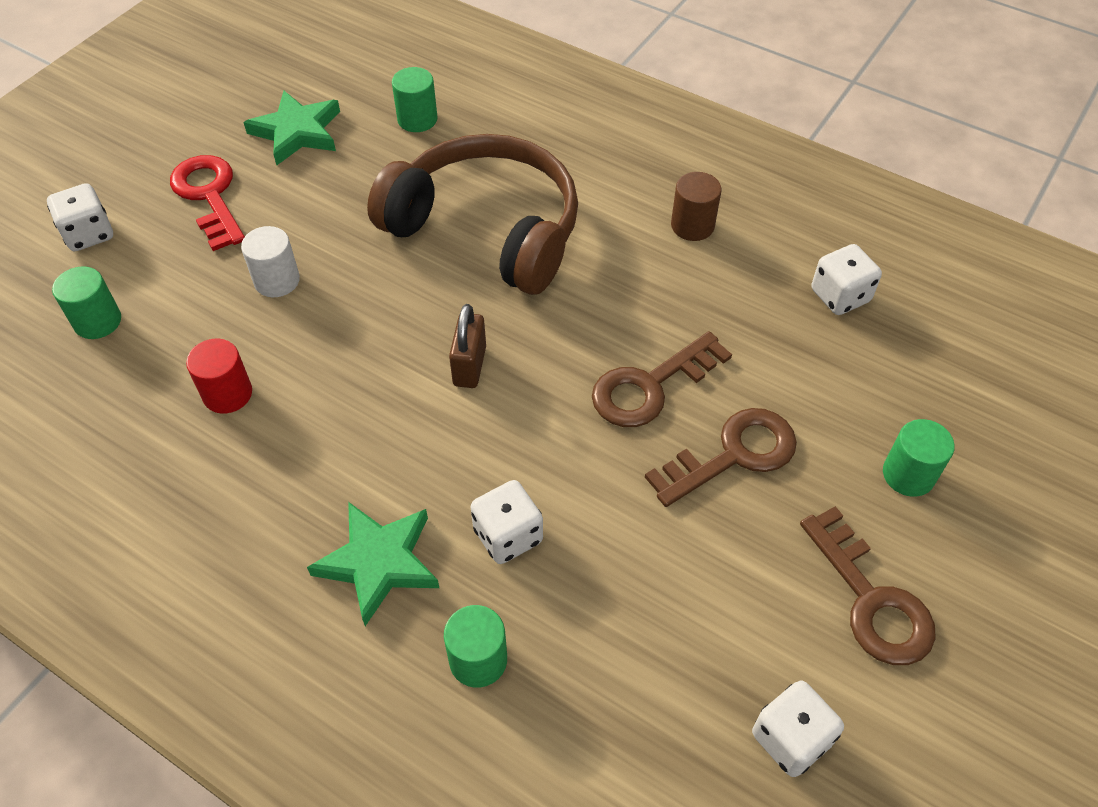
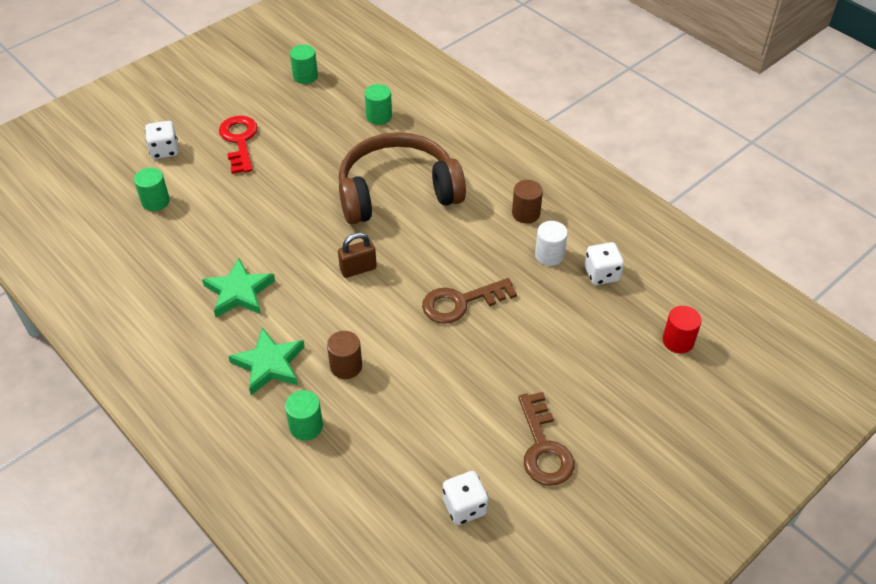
camera: 15 degrees right, 5 degrees down
(227, 394) = (215, 256): red cylinder -> red cylinder (678, 341)
(277, 281) = (263, 198): white cylinder -> white cylinder (549, 255)
(297, 132) = (303, 111): green star -> green star (239, 292)
(469, 366) = (358, 269): brown padlock -> brown padlock turned 45 degrees clockwise
(487, 229) = (397, 191): brown headphones -> brown headphones turned 60 degrees counterclockwise
(508, 535) = (346, 366): white dice -> brown cylinder
(733, 454) = (495, 351): brown key -> none
(908, 475) = (597, 385): green cylinder -> green cylinder (305, 76)

